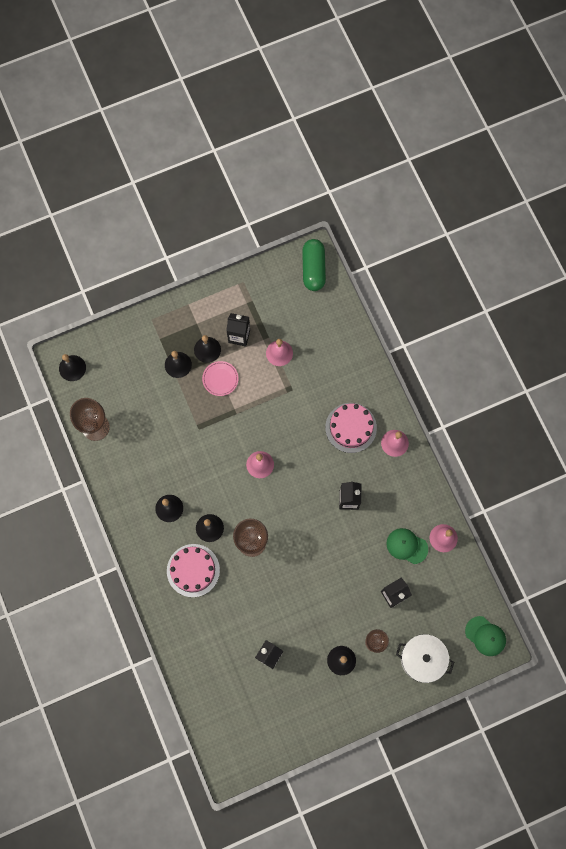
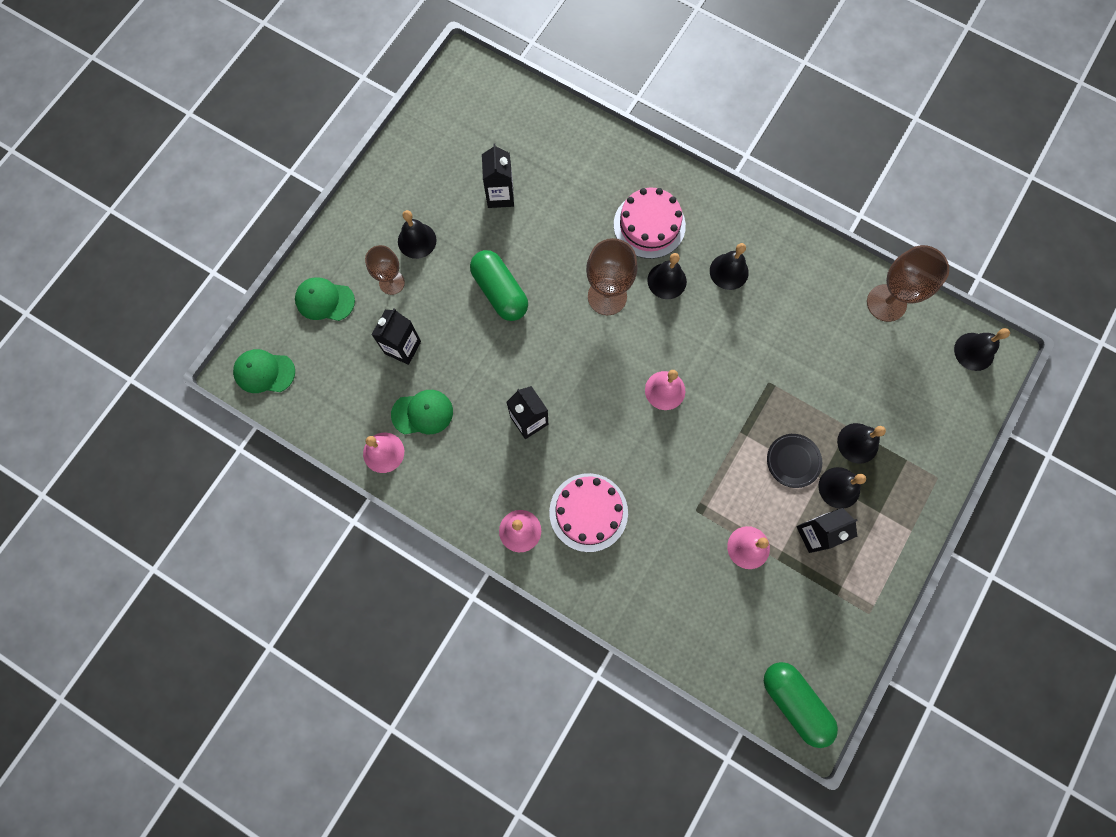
camera: 145 degrees right, 0 degrees up
(220, 379) = (793, 461): pink plate -> black plate
(313, 590) = (500, 292): none -> green capsule
(422, 659) = (324, 300): white pot -> green cap

